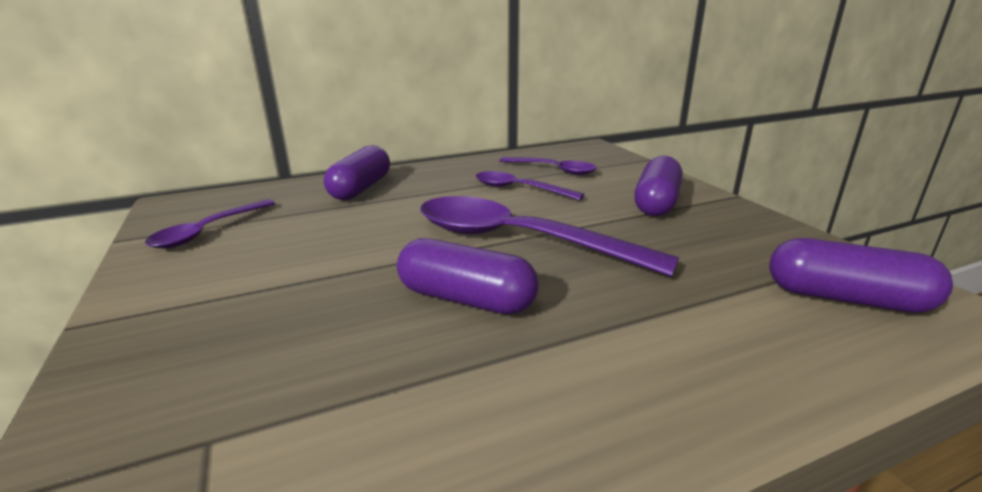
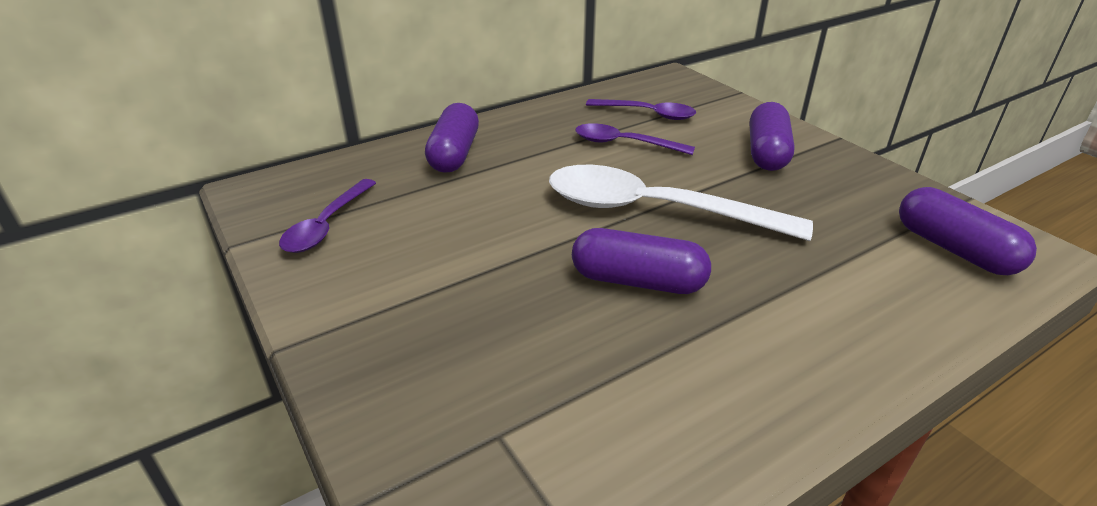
camera: 10 degrees left, 10 degrees up
(519, 241) = (655, 211): purple spoon -> white spoon
(846, 299) = (954, 249): purple capsule -> purple capsule turned 45 degrees clockwise

